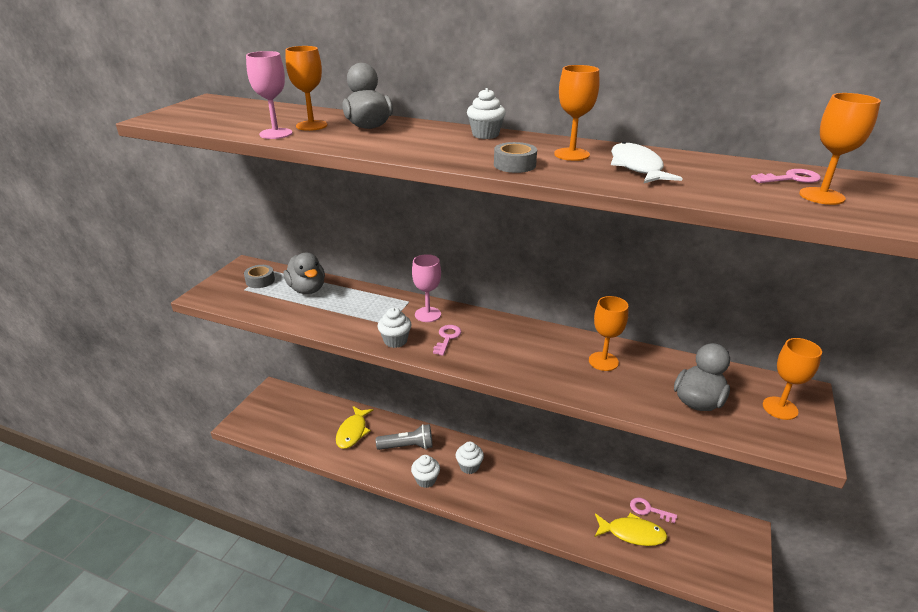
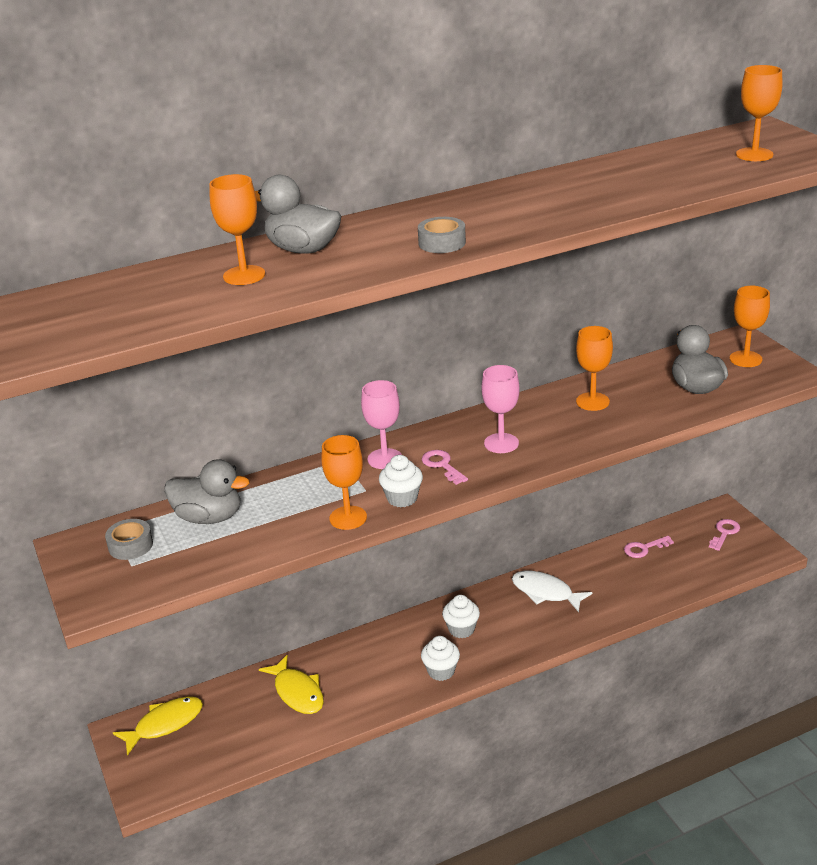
camera: 45 degrees left, 0 degrees up
(276, 134) = (237, 299): pink goblet -> pink goblet (501, 443)
(407, 446) = (377, 659): grey flashlight -> none
(485, 135) = (431, 209): white cupcake -> none
(514, 165) = (528, 223): grey tape -> grey tape (442, 243)
(571, 154) = (543, 195): orange goblet -> orange goblet (348, 518)
(632, 533) = (656, 574): yellow fish -> yellow fish (165, 724)
(637, 167) = (611, 184): white fish -> white fish (545, 592)
(791, 178) = (713, 149): pink key -> pink key (724, 533)

